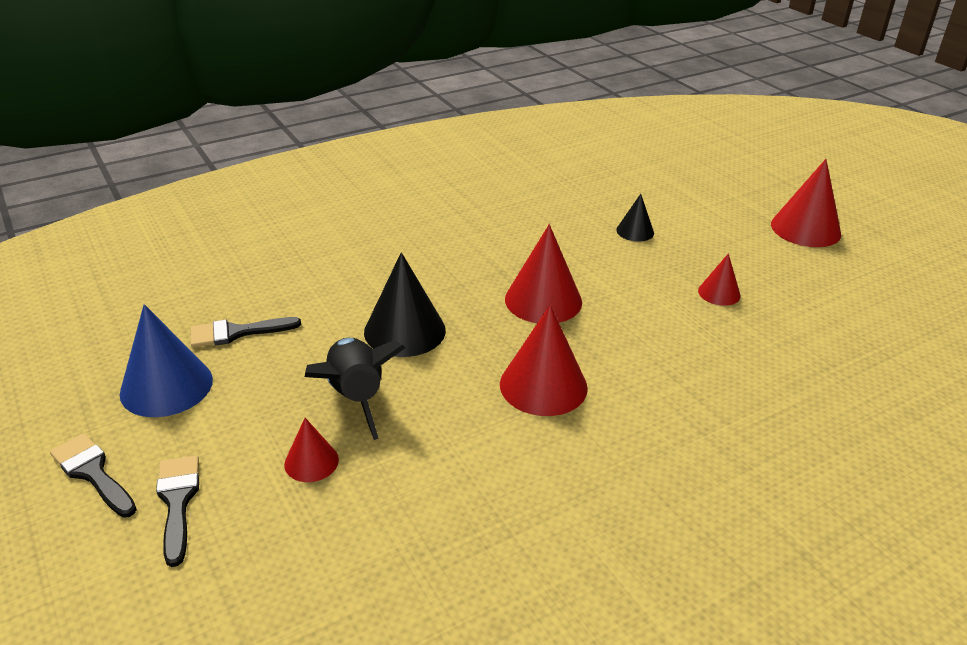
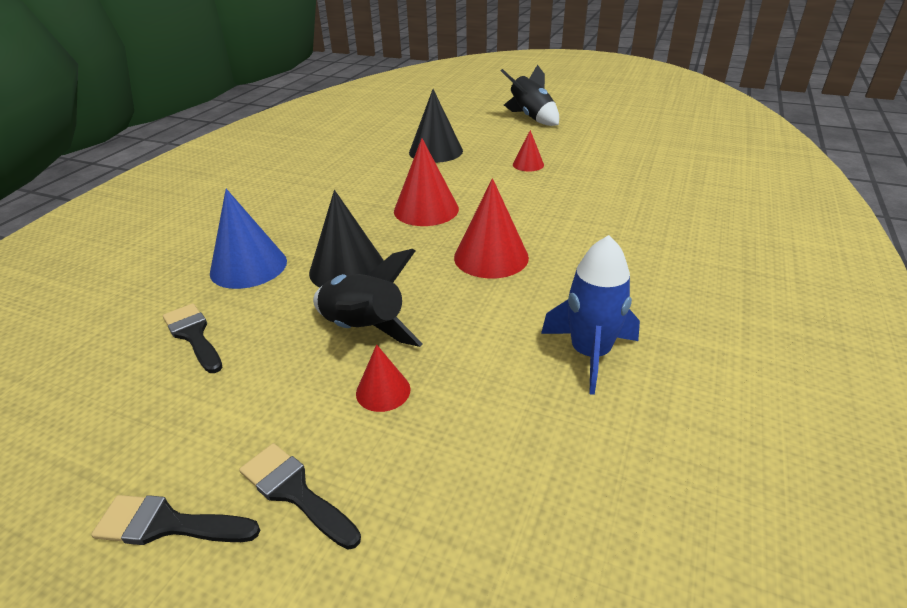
camera: 35 degrees left, 0 degrees up
(166, 386) = (167, 409): blue cone -> blue cone (248, 266)
(236, 333) = (193, 335): black brush -> black brush turned 105 degrees clockwise
(512, 536) = (590, 354): none -> blue rocket
(635, 231) = (435, 151): black cone -> black cone, size x1.82
(805, 229) = (531, 118): red cone -> black rocket

